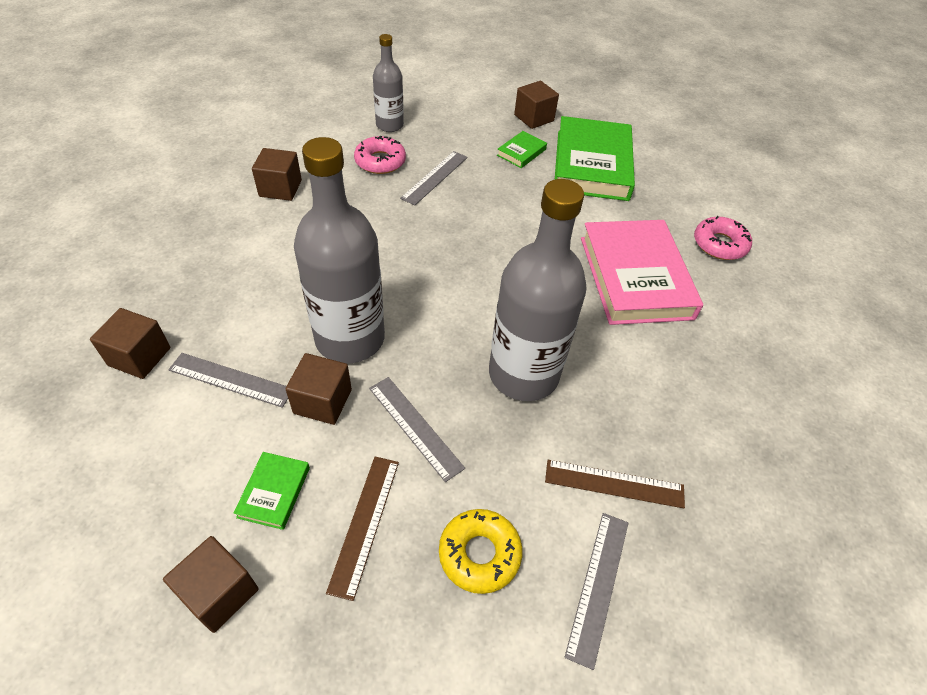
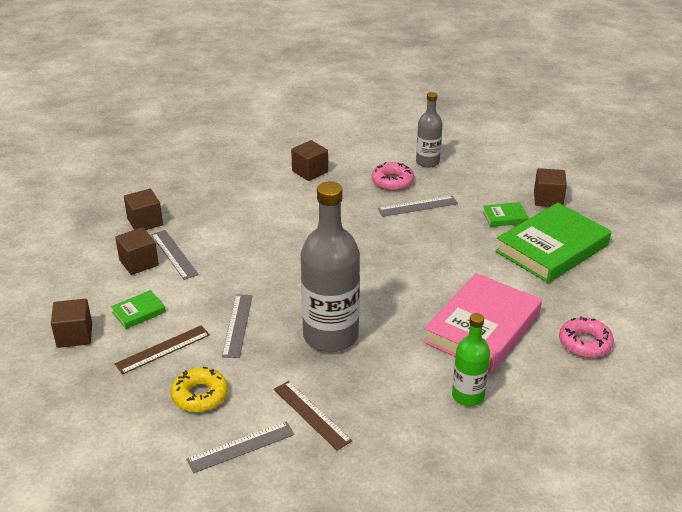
camera: 45 degrees right, 15 degrees down
(322, 401) = (206, 288): brown cube -> brown cube (139, 263)
(350, 338) = (255, 267): grey bottle -> none
(707, 357) = (468, 396): none -> green bottle

